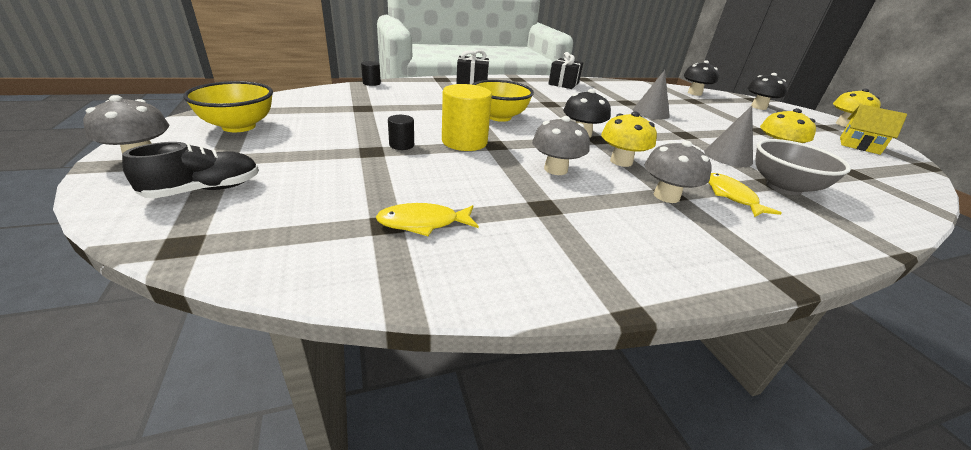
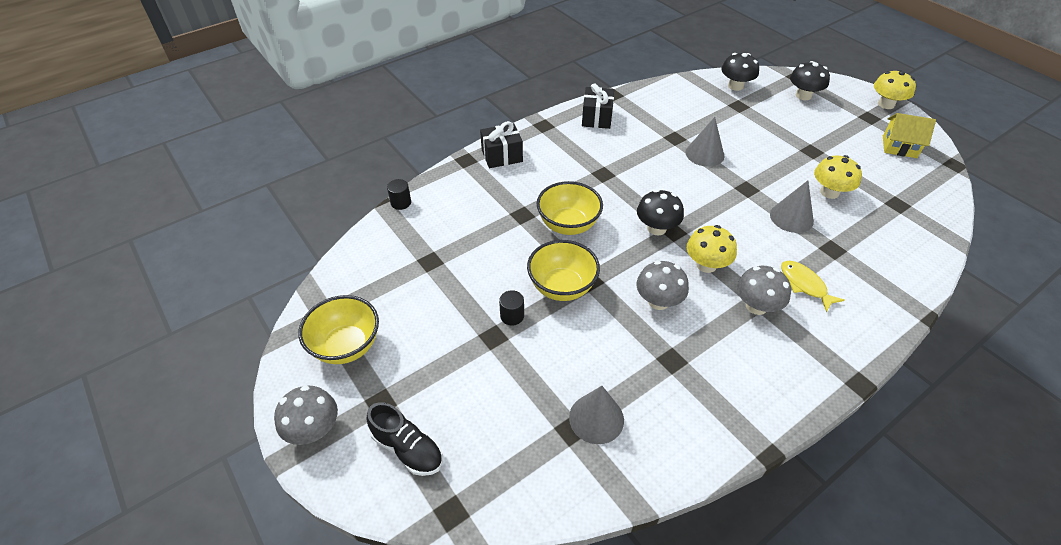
camera: 15 degrees left, 15 degrees up
(204, 190) = (407, 448): black shoe -> black shoe turned 90 degrees clockwise
(423, 223) = (596, 418): yellow fish -> grey cone
(464, 142) = (562, 287): yellow cylinder -> yellow bowl
(783, 187) = (842, 253): grey bowl -> none

